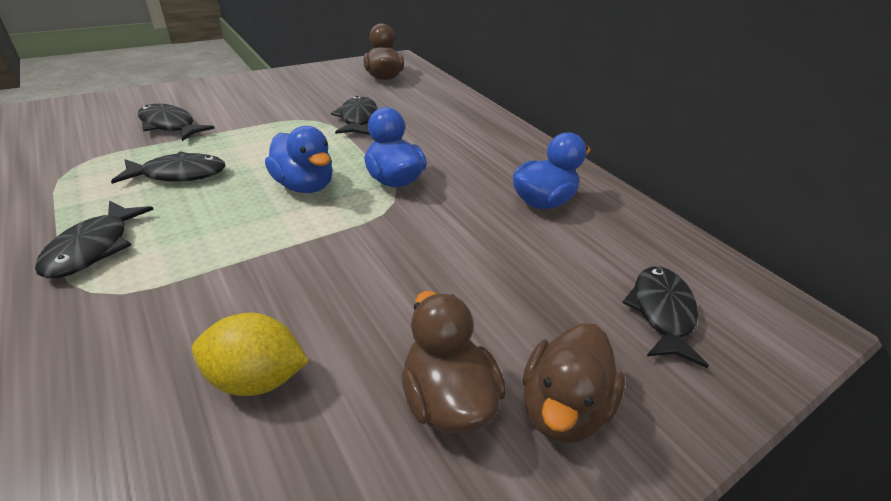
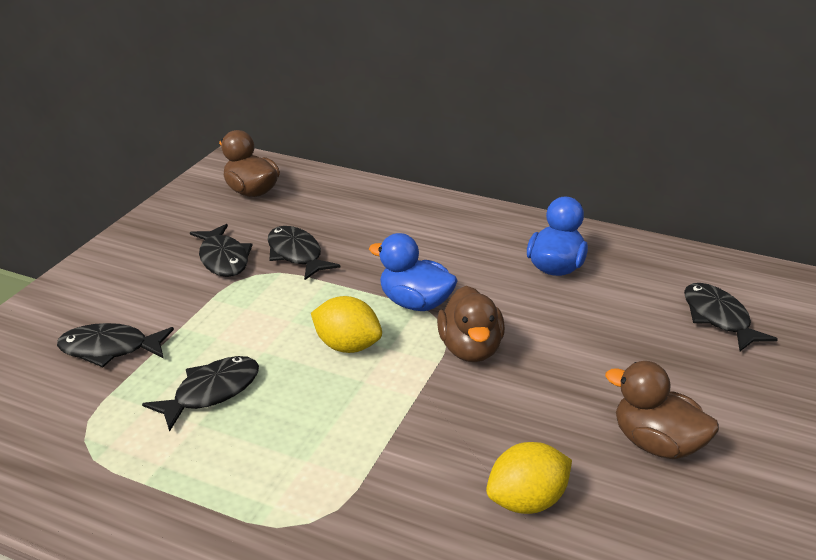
camera: 30 degrees left, 5 degrees down
(94, 248) = (250, 492): black fish -> black fish (223, 259)
(304, 186) = (347, 346): blue duck -> yellow lemon
(562, 408) = (723, 410): brown duck -> brown duck (470, 349)

